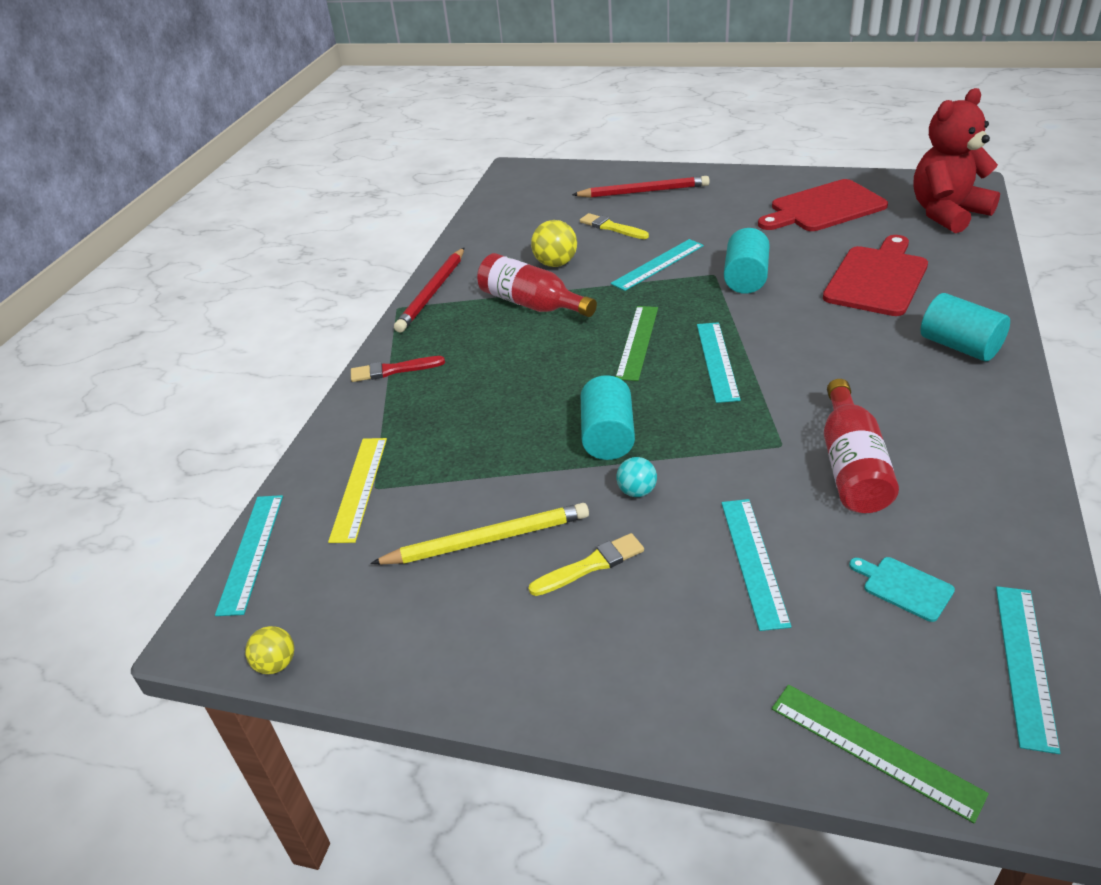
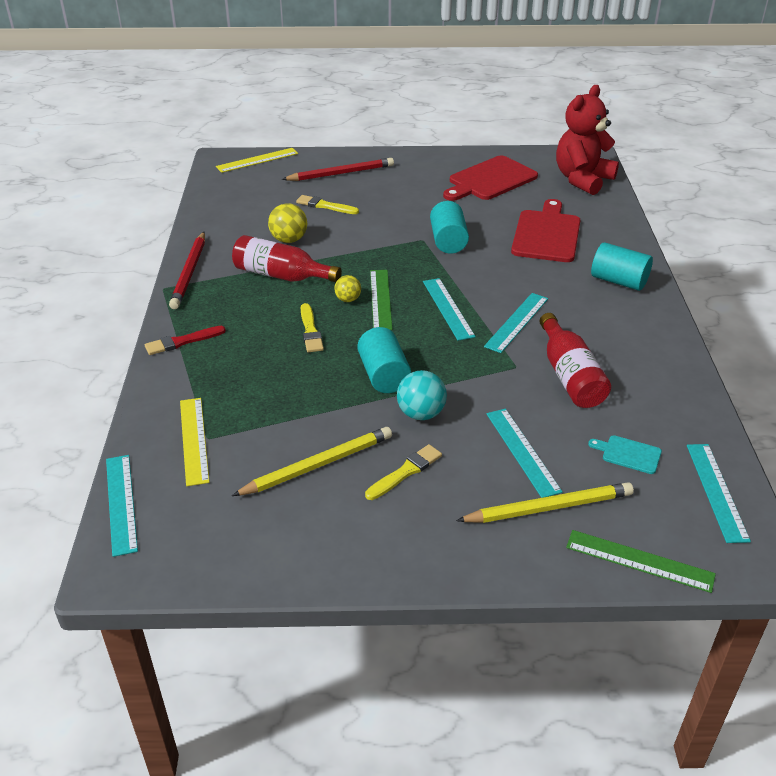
camera: 20 degrees left, 0 degrees up
(276, 664) = (183, 583): yellow ball -> yellow ball (348, 299)
(540, 372) = (310, 330): none -> yellow brush
(554, 173) = (257, 160): none -> yellow ruler
(637, 491) = (421, 414): turquoise ball -> turquoise ball, size x1.58
(658, 264) = (375, 235): turquoise ruler -> turquoise ruler (517, 322)
(765, 646) = (548, 508): none -> yellow pencil

